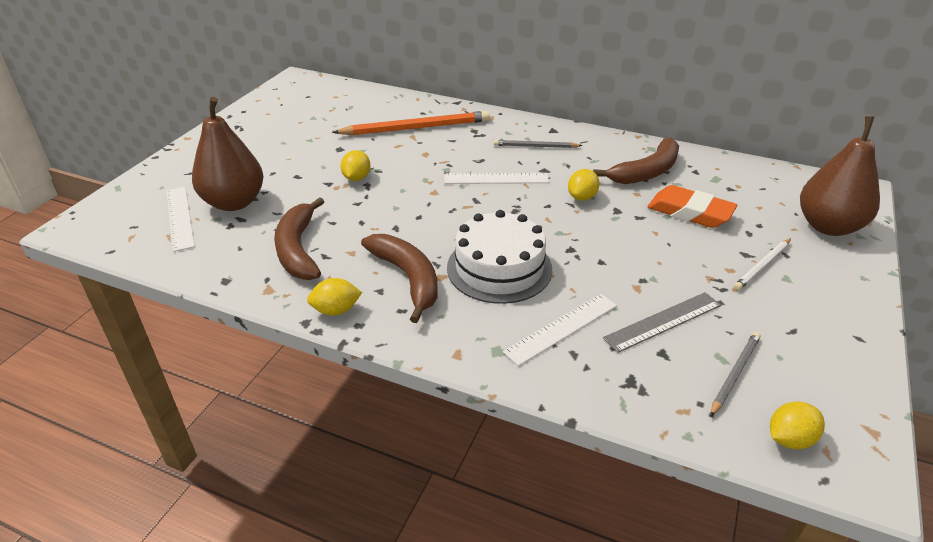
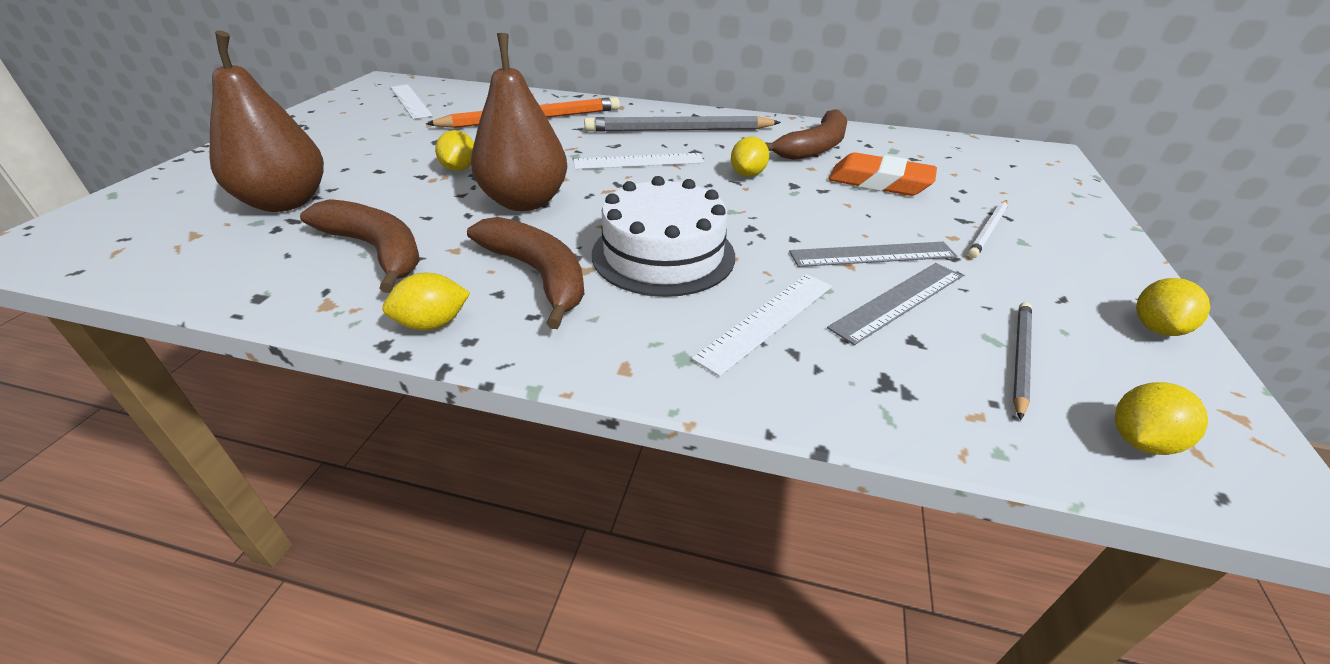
camera: 10 degrees left, 0 degrees up
(180, 217) = (200, 224): white ruler -> white ruler (410, 101)
(298, 249) = (376, 250): brown banana -> brown banana turned 150 degrees clockwise
(535, 146) = (678, 130): grey pencil -> grey pencil, size x1.87
(658, 280) = (872, 254): none -> grey ruler
(828, 226) = (1039, 187): brown pear -> brown pear (525, 202)
(853, 361) = (1156, 328): none -> yellow lemon

